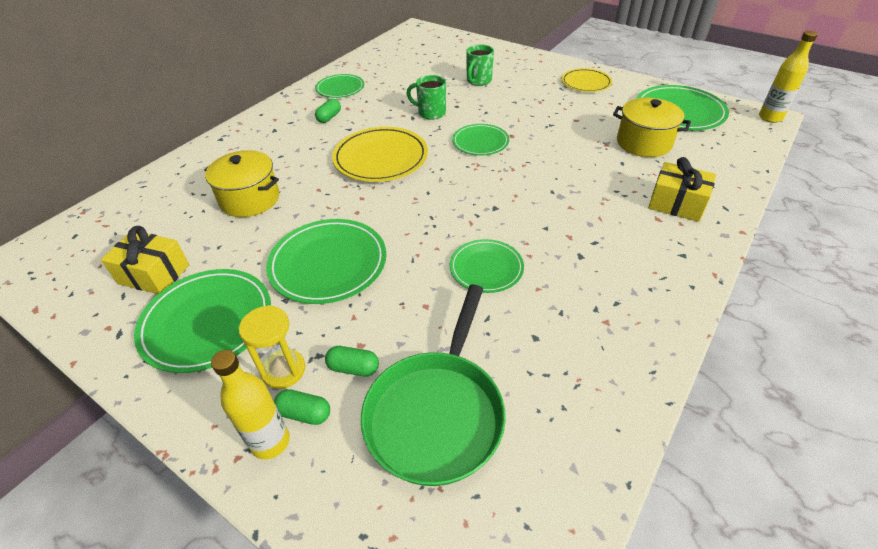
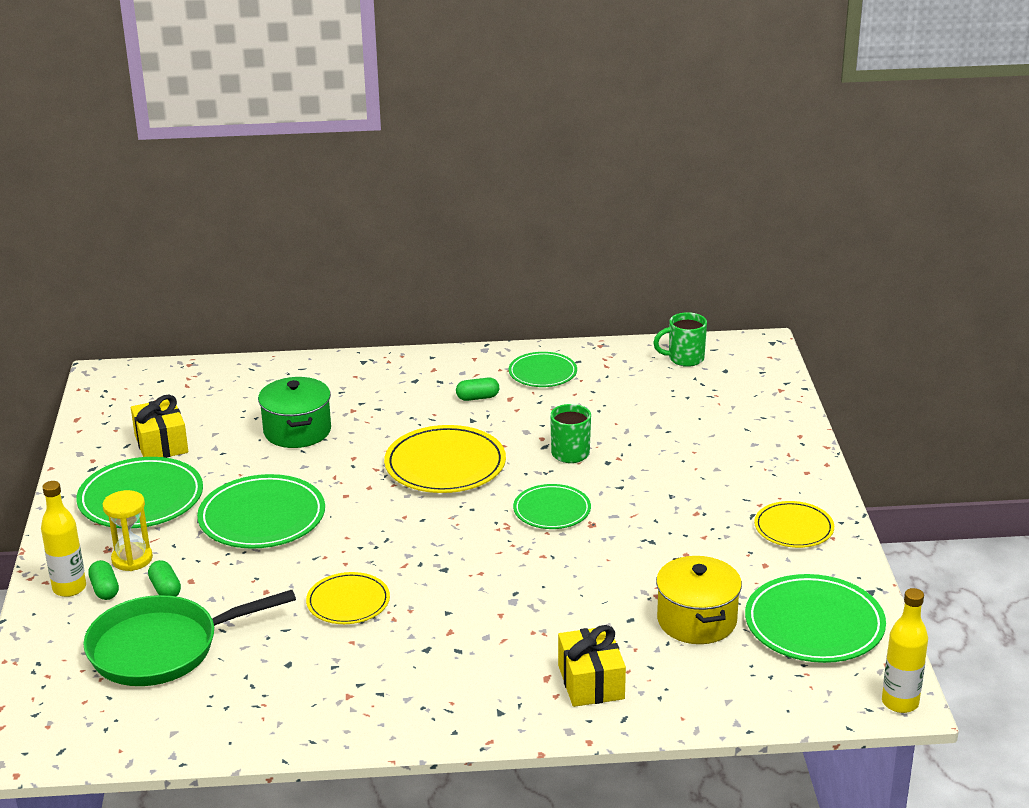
camera: 50 degrees right, 15 degrees down
(250, 199) = (297, 431): yellow pot -> green pot
(478, 81) = (686, 451): green mug -> green mug (684, 359)
(486, 268) = (348, 602): green plate -> yellow plate

